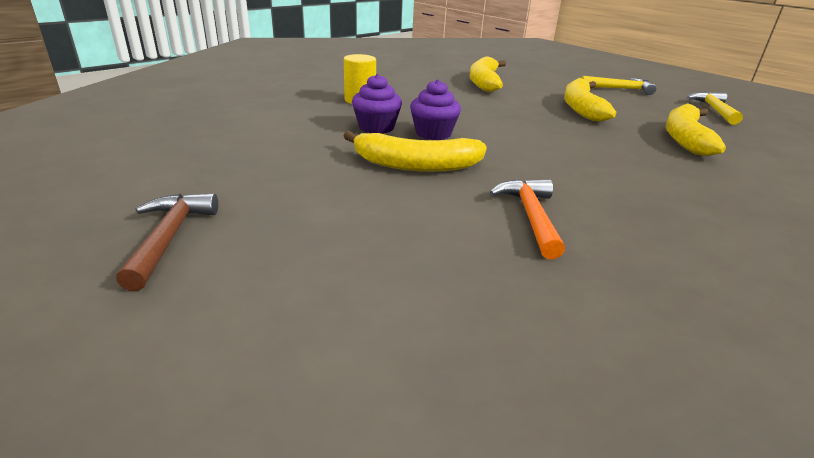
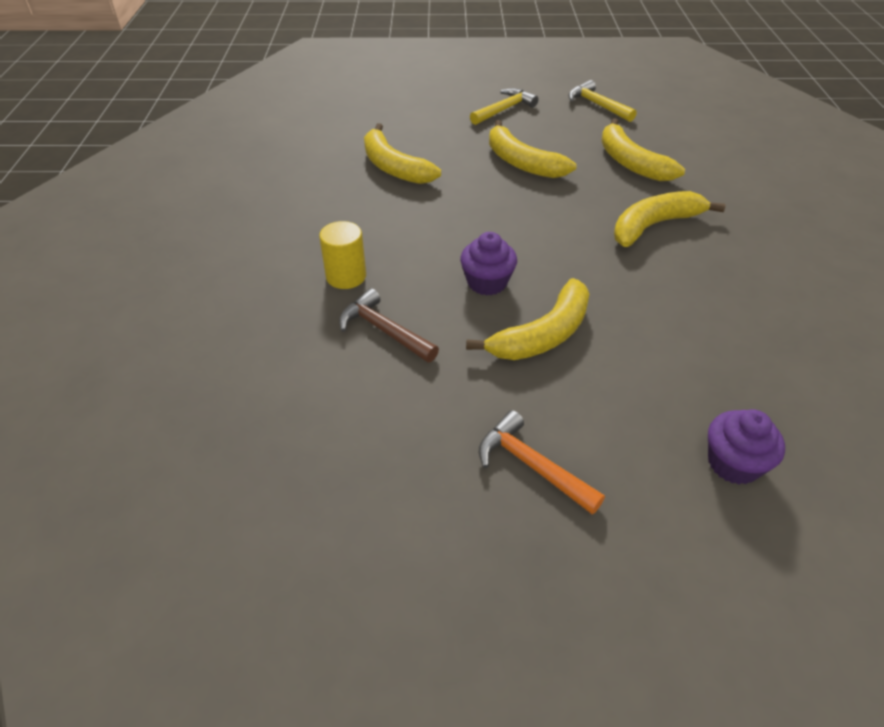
camera: 45 degrees left, 15 degrees up
(169, 238) = (549, 561): brown hammer -> brown hammer (384, 330)
(376, 127) = (434, 308): purple cupcake -> purple cupcake (733, 463)
(531, 217) = (681, 331): orange hammer -> orange hammer (532, 465)
(634, 167) = (654, 225): none -> yellow banana

